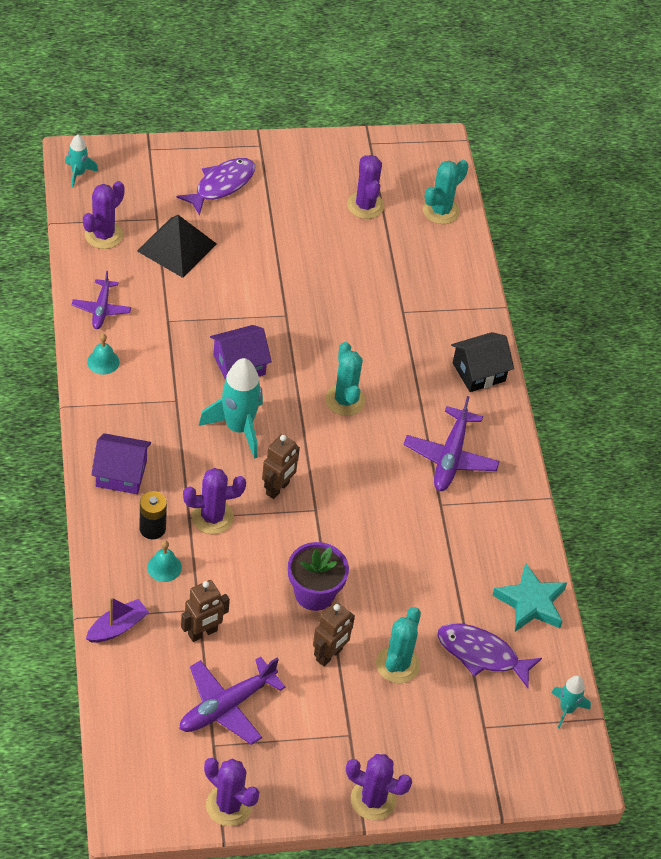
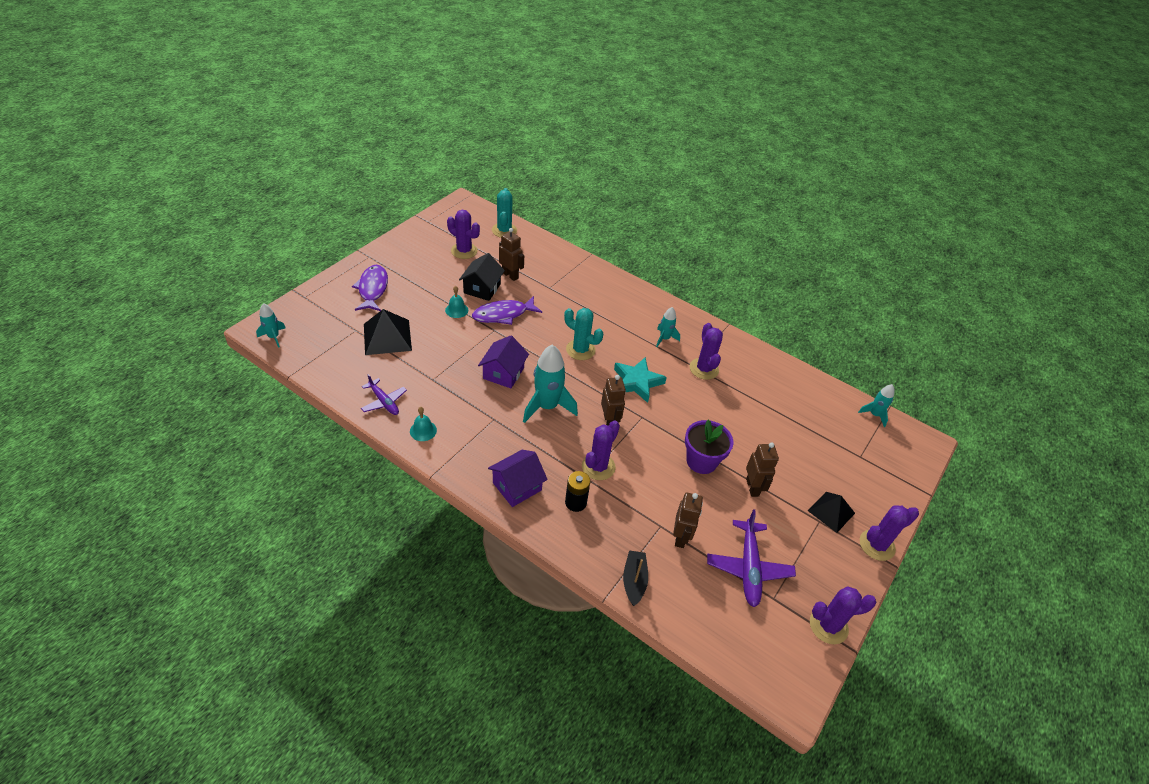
camera: 45 degrees left, 5 degrees down
(103, 235) = (333, 360): purple cactus -> purple cactus (704, 369)
(117, 627) = (634, 581): purple boat -> black boat
(164, 567) = (611, 519): turquoise bell -> turquoise bell (456, 310)
(373, 738) = (831, 511): none -> black pyramid
(378, 268) = (510, 275): none -> brown robot
(397, 664) = (786, 462): turquoise cactus -> none
(450, 457) = (664, 339): purple plane -> turquoise rocket
(479, 372) = (621, 290): black house -> black house (482, 288)
(482, 654) = (809, 421): purple fish -> purple fish (503, 314)
(531, 602) = (791, 378): turquoise star -> turquoise star (637, 382)

